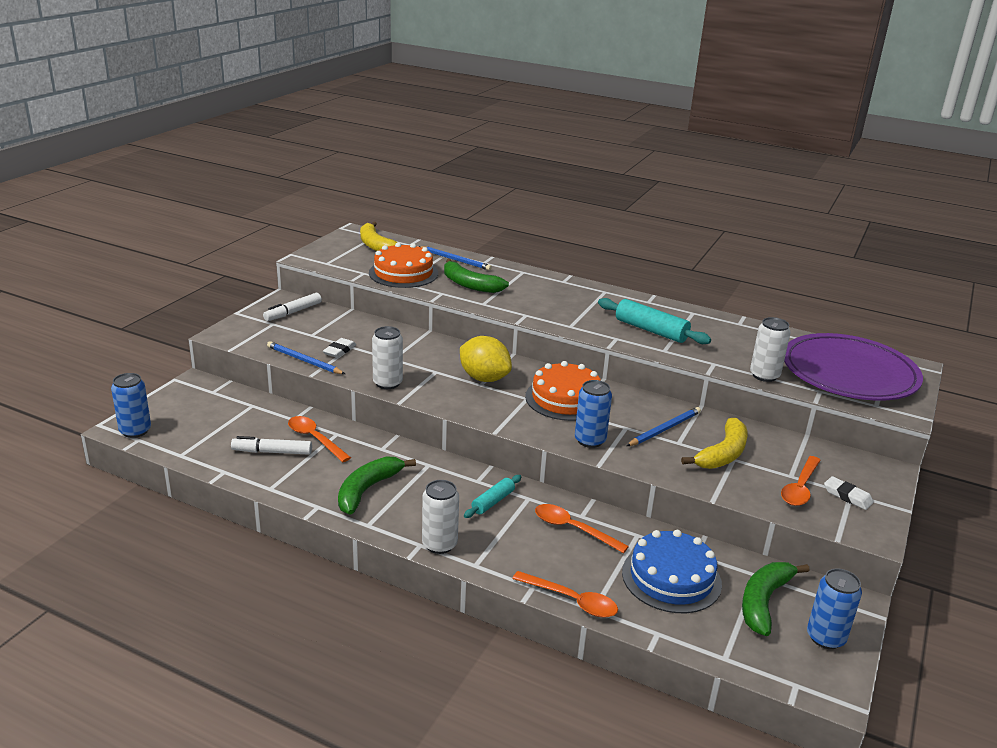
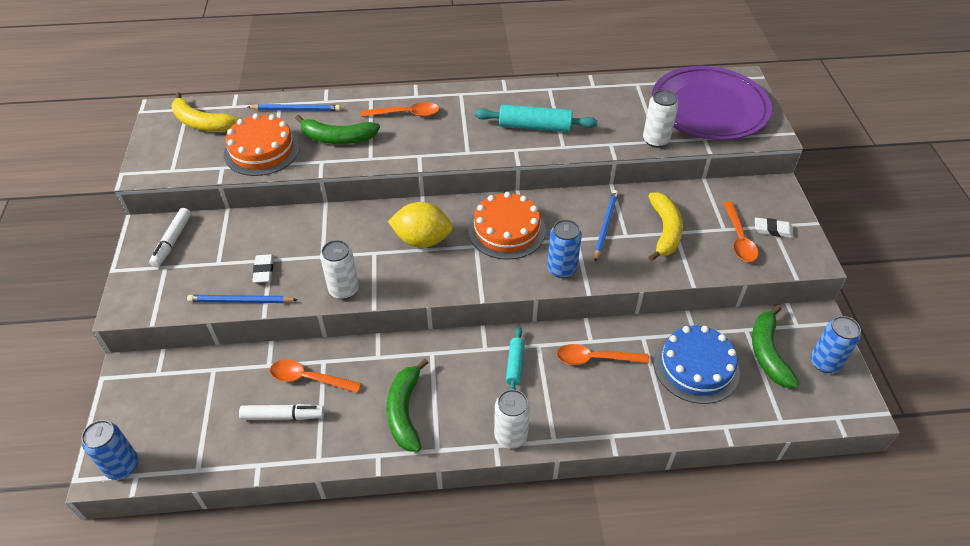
camera: 30 degrees left, 20 degrees up
(272, 452) = (283, 416): white marker -> white marker turned 150 degrees counterclockwise
(572, 601) = (648, 432): orange spoon -> orange spoon (406, 114)

